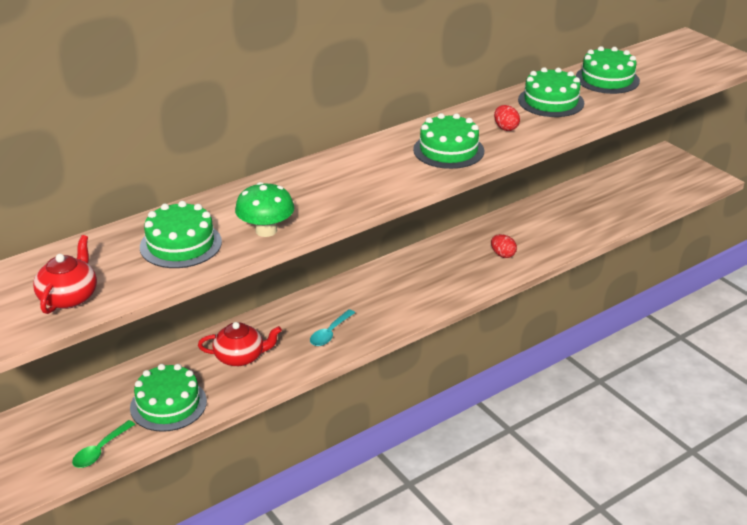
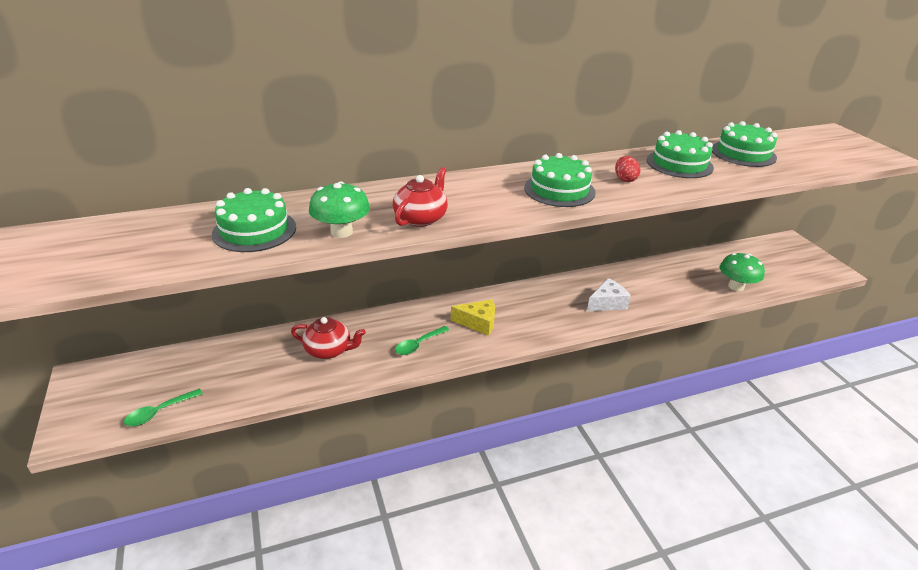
camera: 15 degrees right, 0 degrees up
(69, 297) = (116, 259): red teapot -> red teapot (421, 218)
(168, 404) = (243, 381): green cake -> none
(330, 333) = (418, 345): turquoise spoon -> green spoon
(381, 300) = (478, 323): none -> yellow cheese
(502, 254) = (607, 303): red egg -> white cheese
(622, 213) = (736, 286): none -> green mushroom

